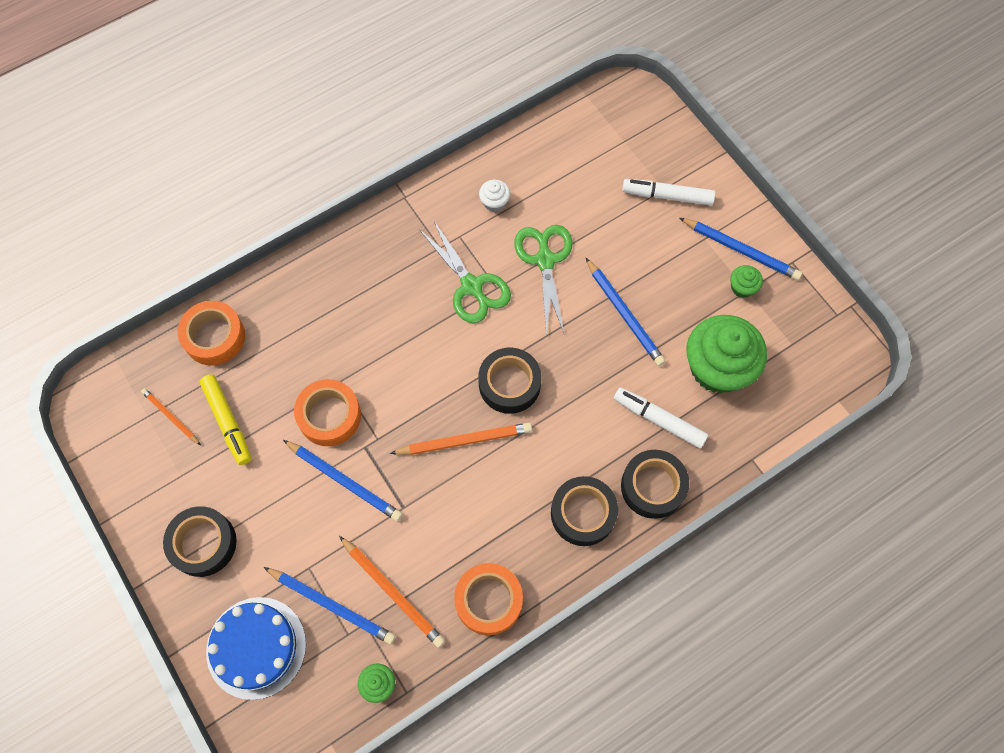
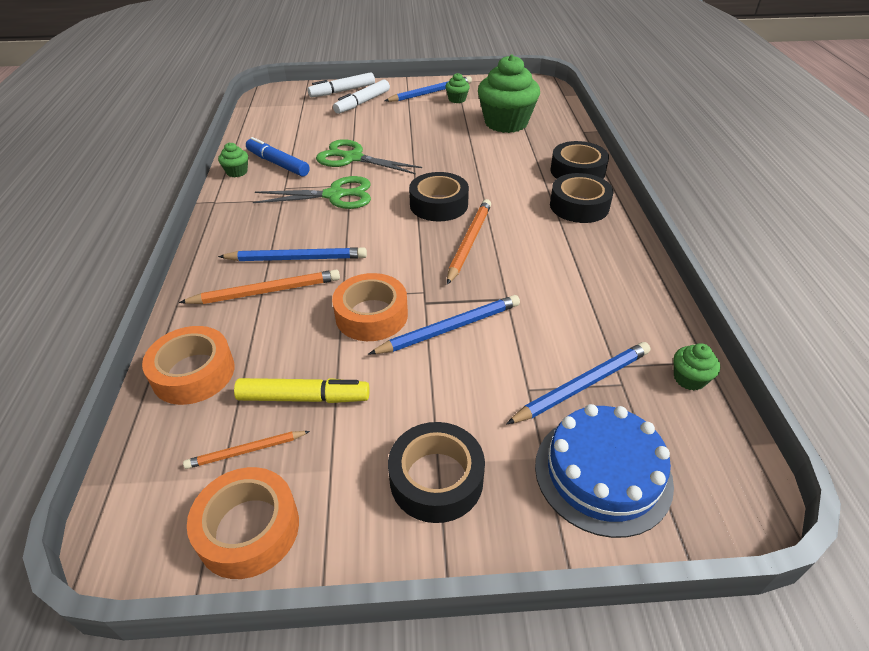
camera: 60 degrees left, 25 degrees down
(392, 592) = (591, 334): orange pencil -> orange pencil (266, 291)
(460, 179) = (237, 172): none -> green cupcake
(488, 600) = (631, 277): orange tape -> orange tape (248, 529)
(494, 202) = (278, 163): white cupcake -> blue marker
(624, 314) = (431, 142): blue pencil -> blue pencil (297, 258)
(659, 420) = (526, 153): white marker -> white marker (342, 91)

